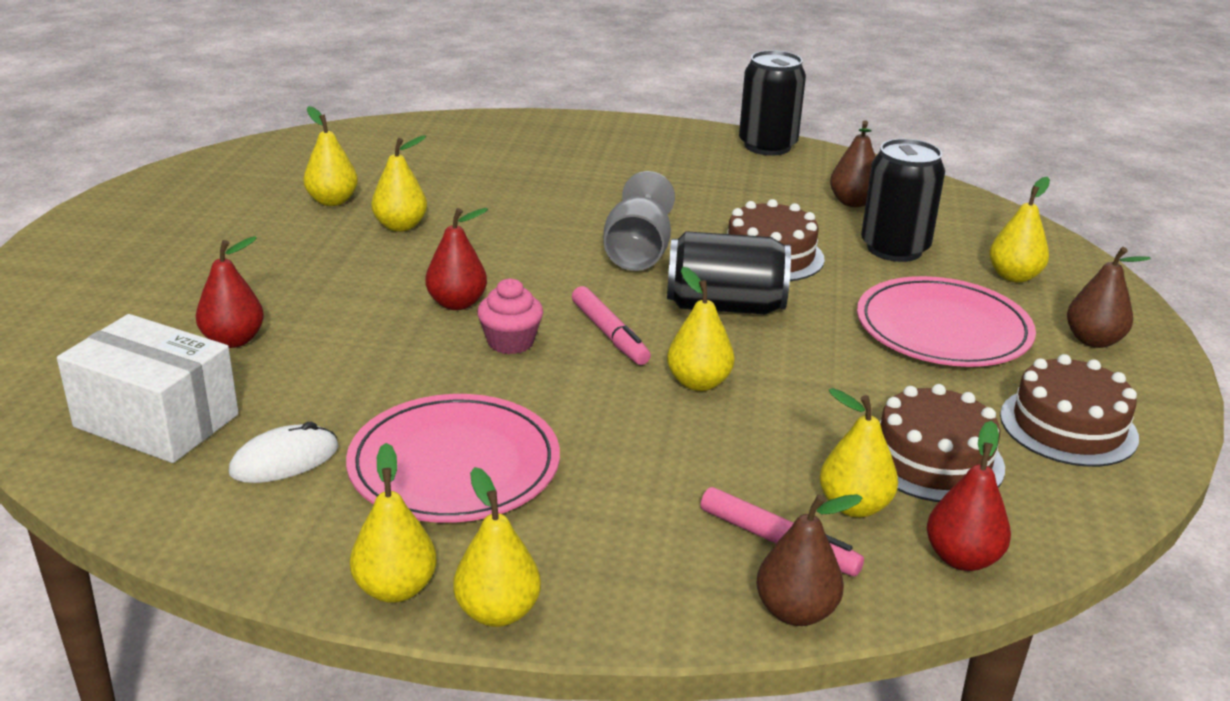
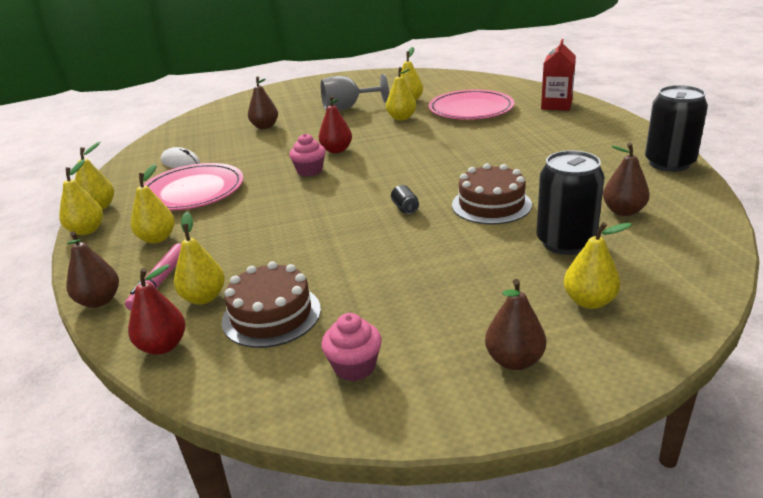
camera: 70 degrees right, 0 degrees up
(156, 421) = (196, 136): white box -> none
(233, 340) = (265, 126): red pear -> brown pear
(522, 132) = (556, 105): none -> red carton
(609, 334) = (339, 189): pink marker -> none
(638, 253) = (443, 170): grey goblet -> grey goblet (348, 108)
(698, 383) = (307, 223): yellow pear -> yellow pear (157, 238)
(725, 306) = (405, 208): black can -> black can, size x0.41
(943, 329) = (456, 286): pink plate -> pink plate (471, 109)
(1068, 426) = (354, 366): brown cake -> pink cupcake

